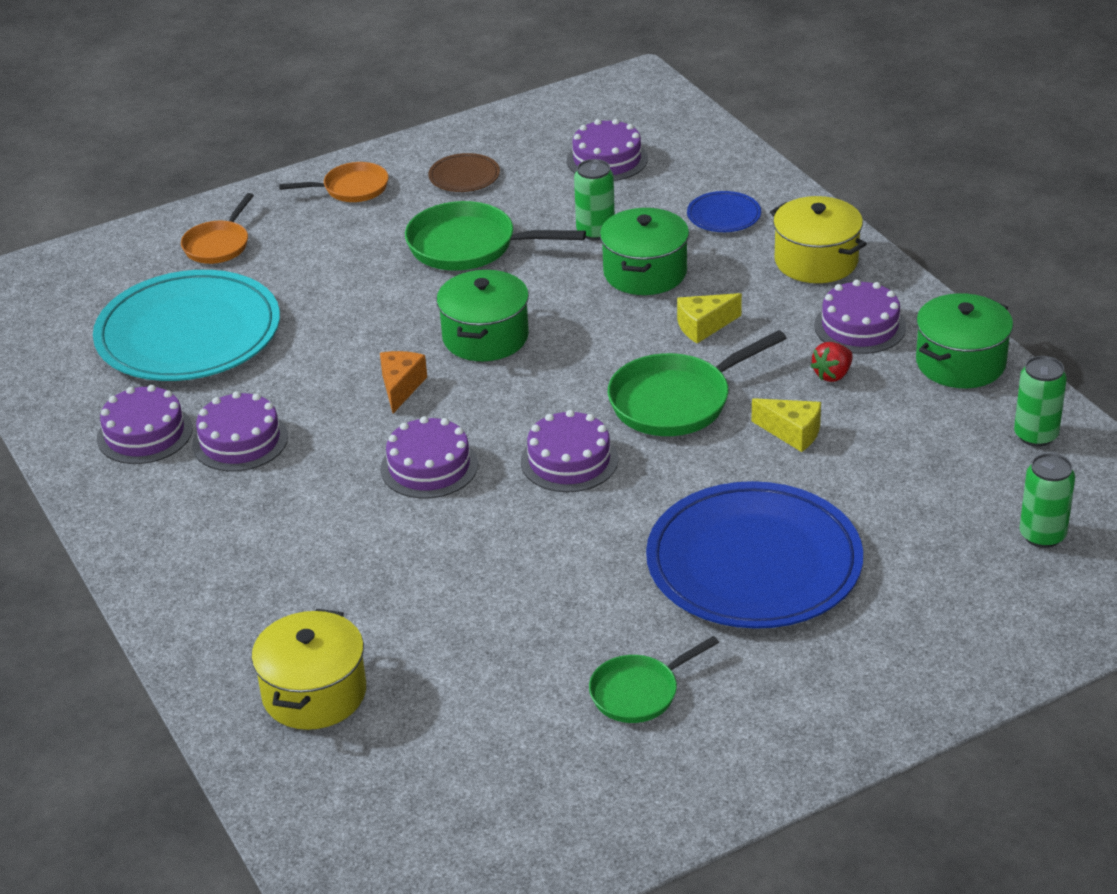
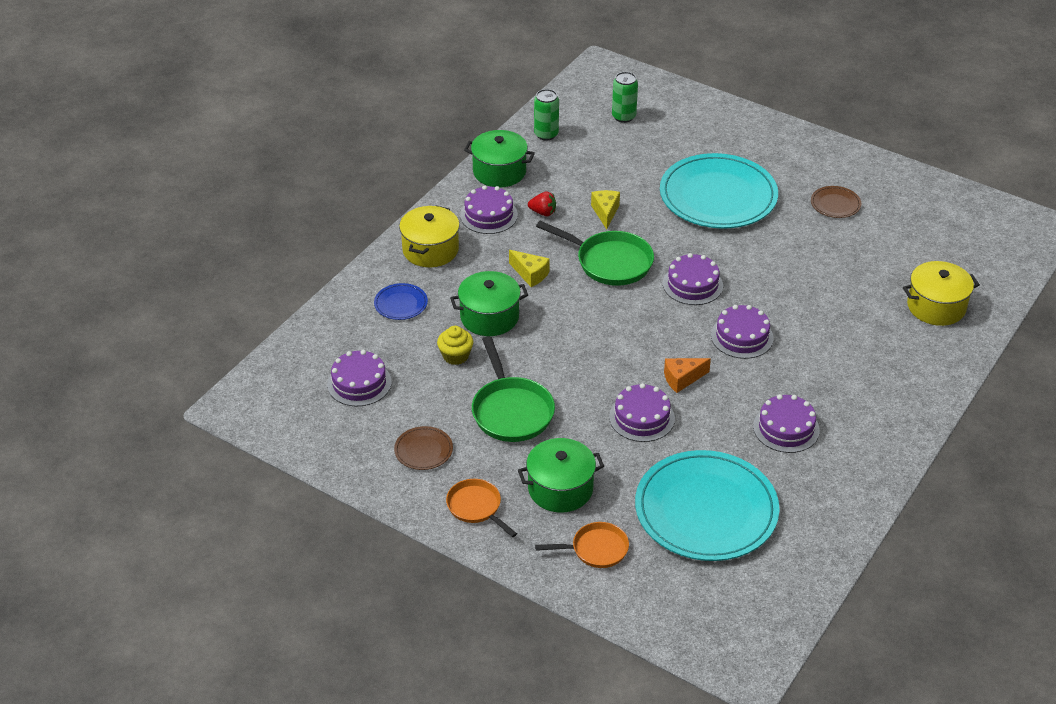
camera: 120 degrees left, 5 degrees up
(144, 433) = (816, 477): purple cake -> purple cake (642, 417)
(485, 337) = (606, 362): green pot -> green pot (560, 489)
(595, 231) = (455, 356): green can -> yellow cupcake
(639, 692) = (835, 204): green pan -> brown plate
(754, 563) = (718, 196): blue plate -> turquoise plate

